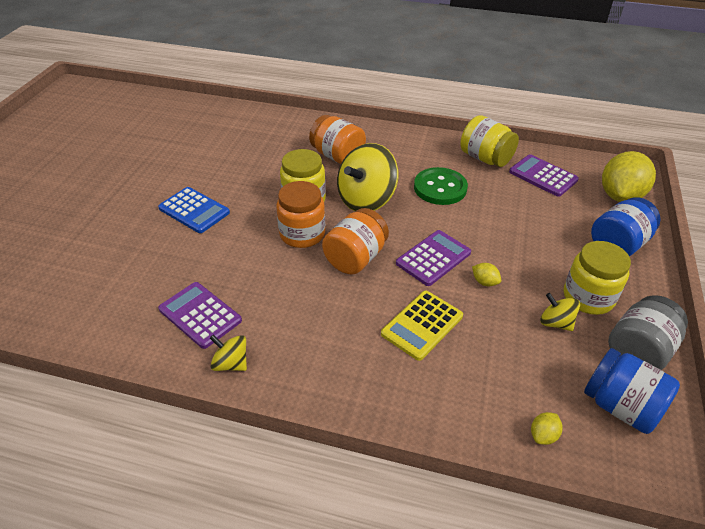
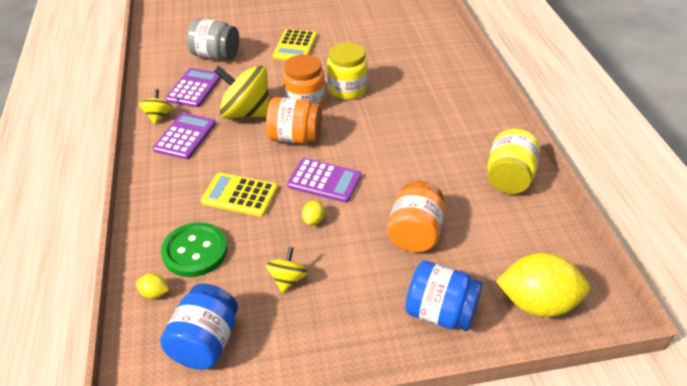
camera: 65 degrees right, 0 degrees up
(194, 210) = (295, 46): blue calculator -> yellow calculator
(337, 156) = (422, 87): orange jar -> orange jar (415, 233)
(366, 199) = (374, 121): yellow spinning top -> yellow spinning top (246, 113)
(440, 188) = (429, 159): green button -> green button (195, 251)
(543, 176) = (516, 228): purple calculator -> purple calculator (185, 136)
(588, 297) = (337, 298): yellow jar -> none
(638, 350) = (282, 349): grey jar -> grey jar (215, 55)

